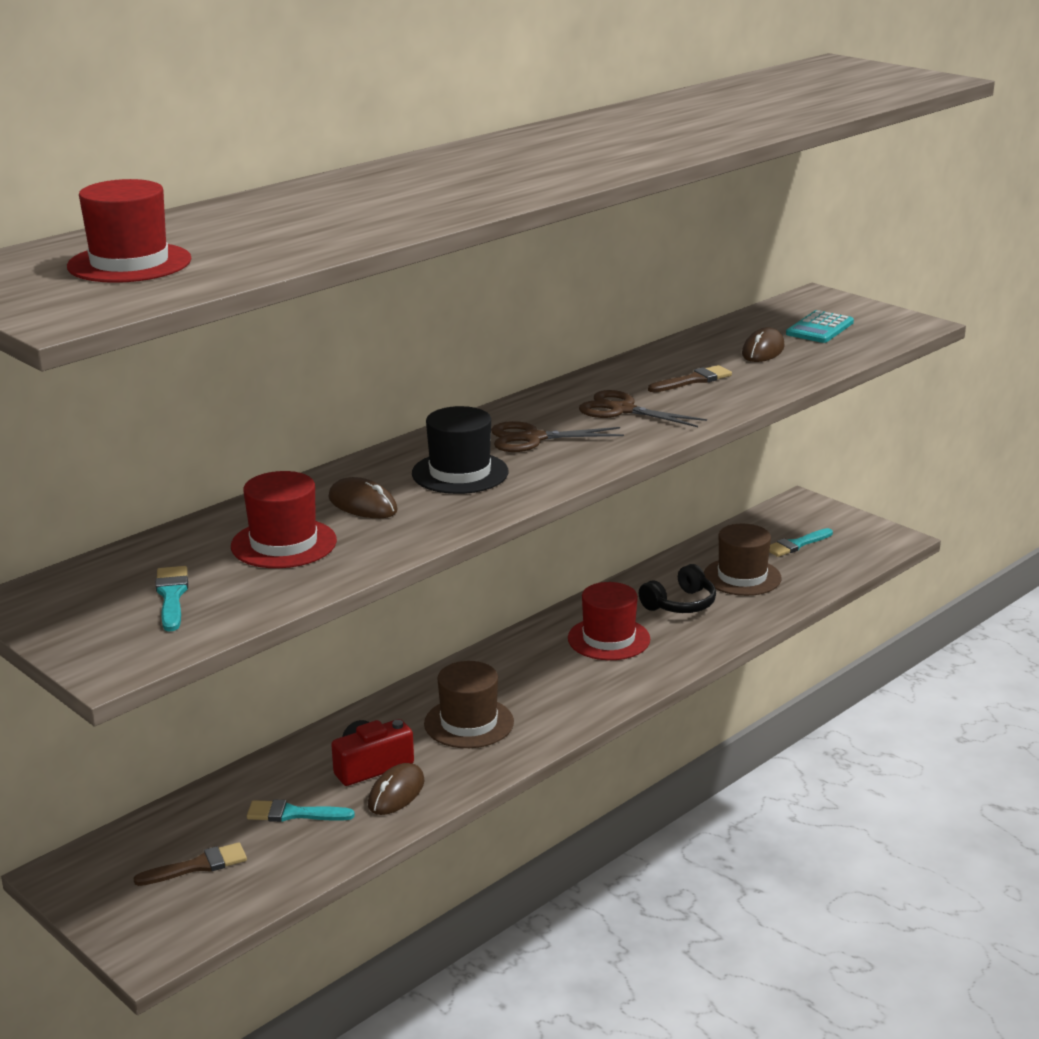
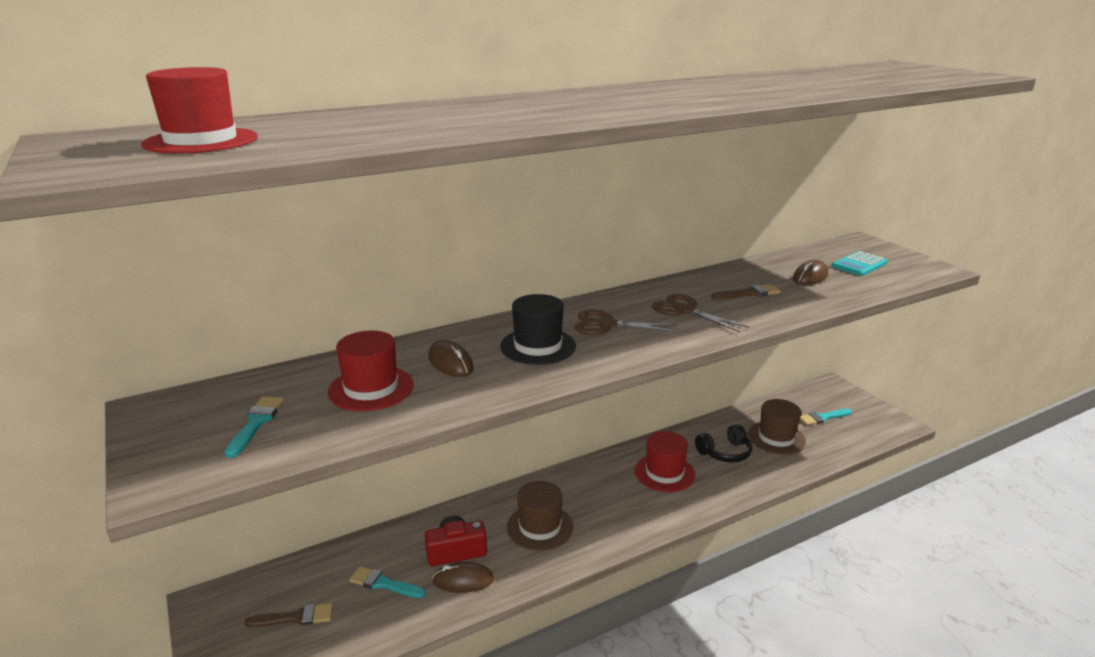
camera: 15 degrees right, 0 degrees up
(396, 793) = (463, 580): brown mouse -> brown mouse turned 45 degrees clockwise

